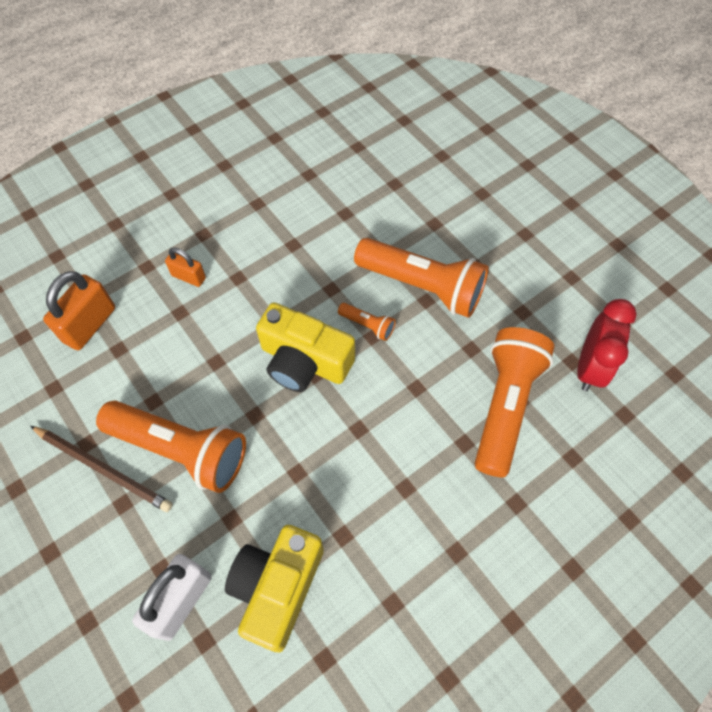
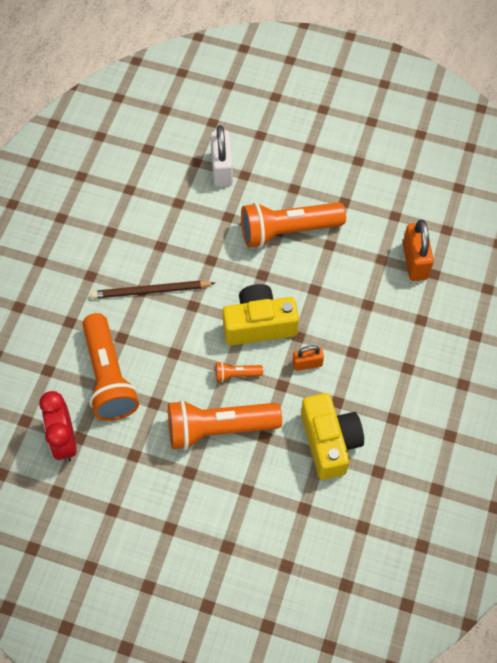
camera: 145 degrees right, 0 degrees up
(103, 469) = (321, 196): brown pencil -> brown pencil (150, 291)
(188, 277) = (385, 331): orange padlock -> orange padlock (307, 364)
(277, 588) = (177, 202): yellow camera -> yellow camera (329, 442)

